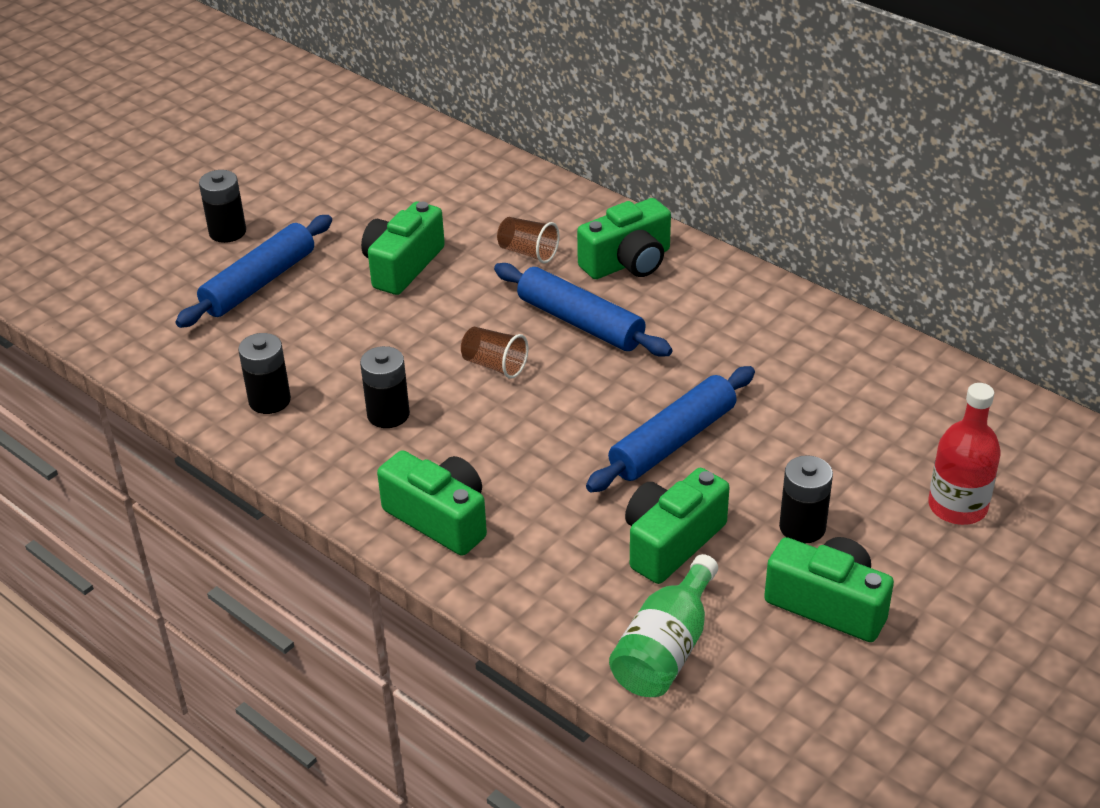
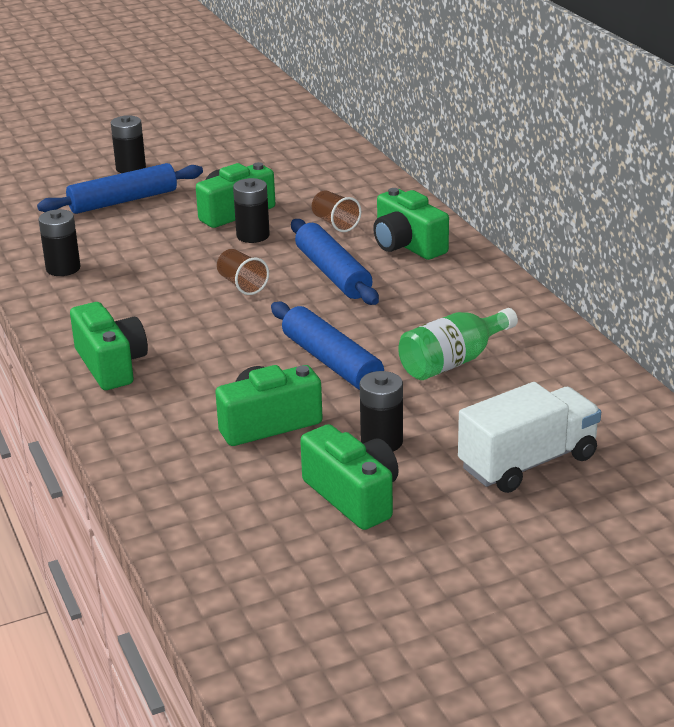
camera: 25 degrees right, 10 degrees down
(388, 414) = (136, 295): black battery -> black battery (253, 235)
(628, 262) = (407, 245): green camera -> green camera turned 60 degrees clockwise
(665, 649) = (196, 488): green bottle -> green bottle (453, 362)
(673, 441) = (331, 362): blue rolling pin -> blue rolling pin turned 75 degrees clockwise
(957, 506) = (528, 463): red bottle -> white truck

